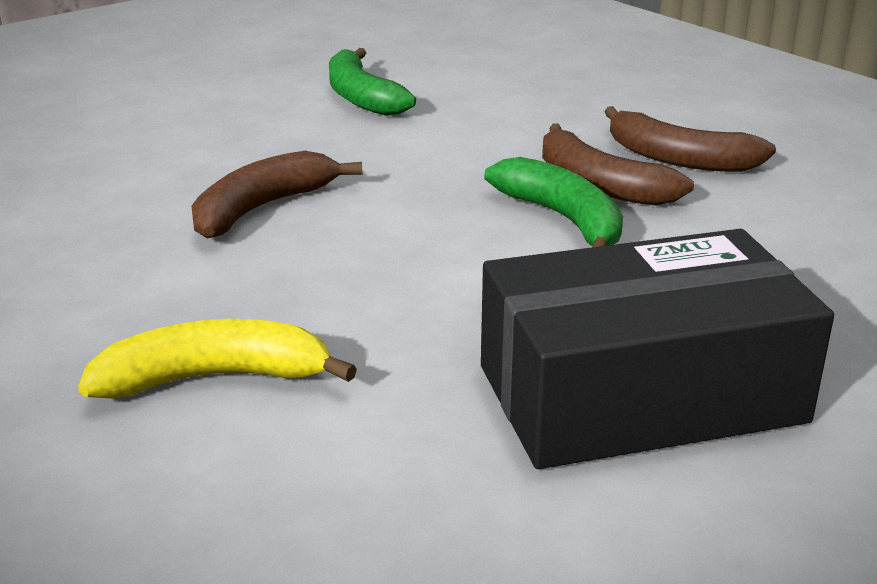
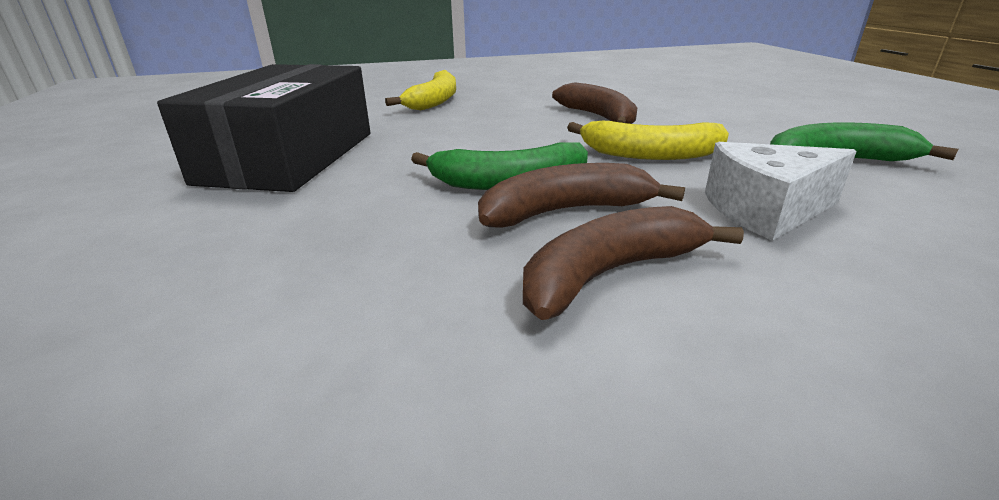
camera: 115 degrees right, 0 degrees up
(408, 166) = (650, 154): none -> yellow banana
(514, 120) = (766, 210): none -> white cheese

